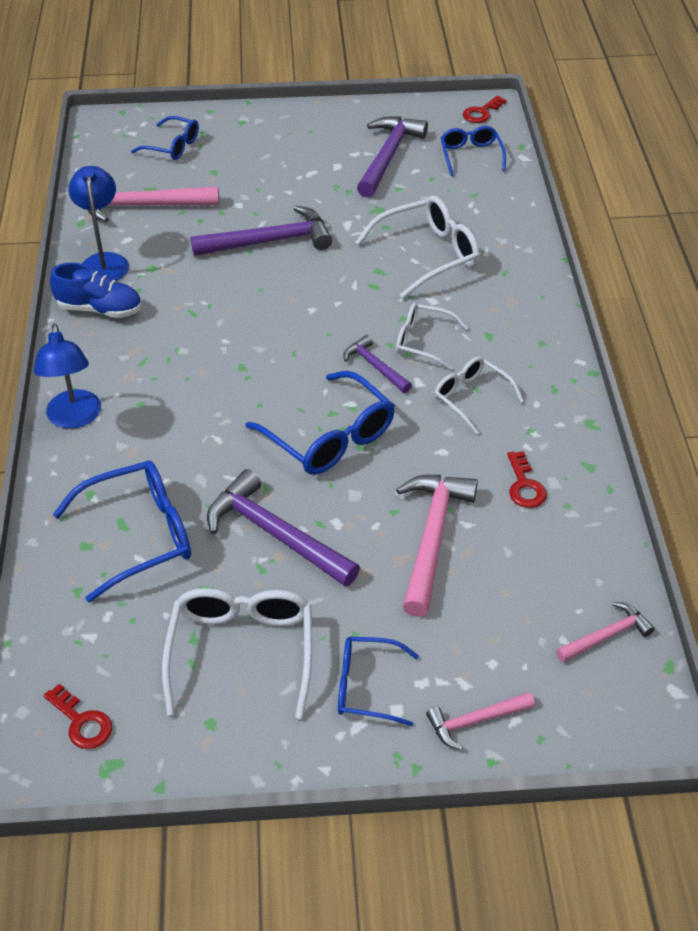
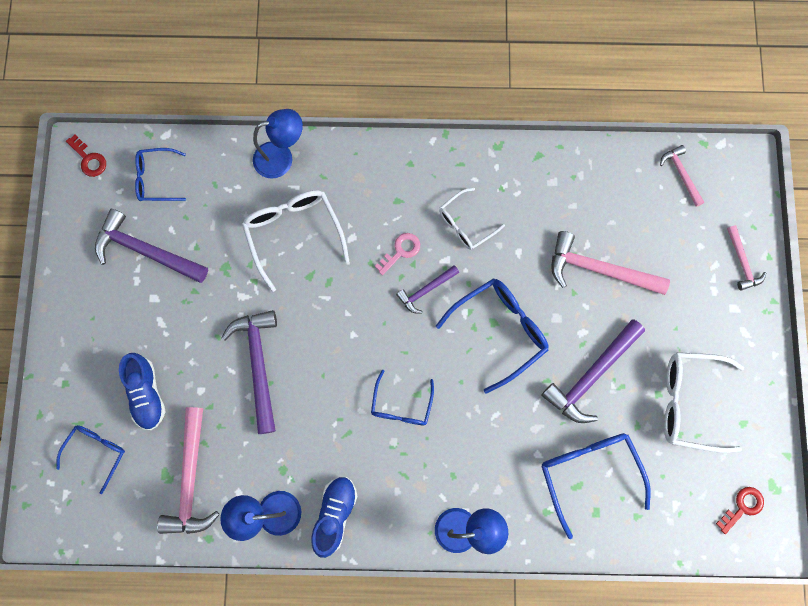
camera: 85 degrees left, 30 degrees up
(233, 170) = (146, 394): none -> blue shoe
(366, 686) = (717, 325): blue glasses -> blue glasses (401, 405)
(423, 342) = (401, 251): white glasses -> pink key
(520, 239) = (281, 158): none -> blue lamp
(524, 485) = (554, 201): red key -> none

